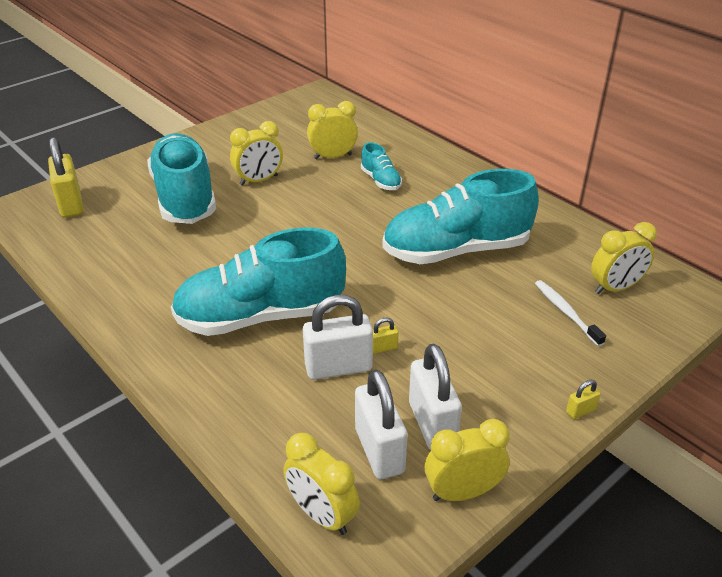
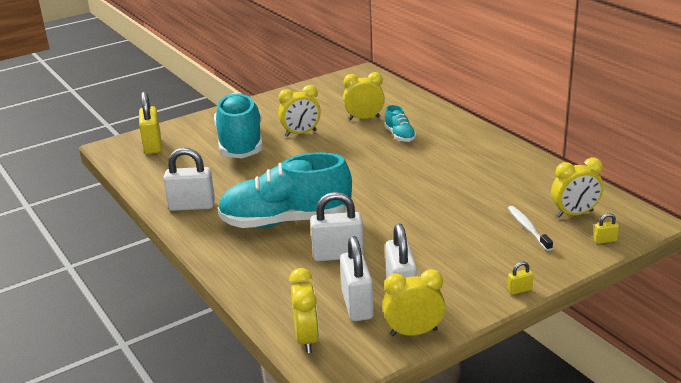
camera: 10 degrees right, 10 degrees down
(133, 297) = (192, 206): none -> white padlock
(322, 515) = (307, 339): yellow clock -> yellow clock turned 150 degrees counterclockwise
(383, 348) = (375, 245): yellow padlock -> yellow padlock (605, 240)
(456, 250) = (449, 185): turquoise shoe -> none

